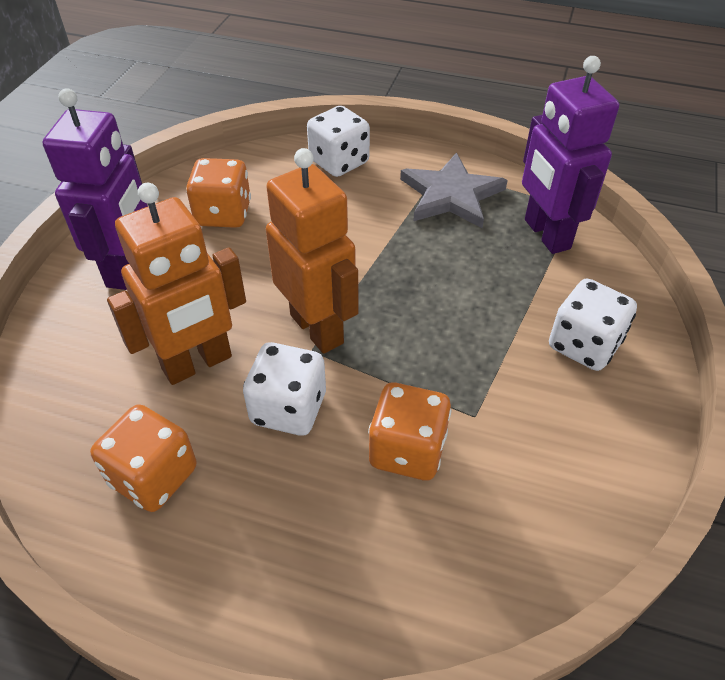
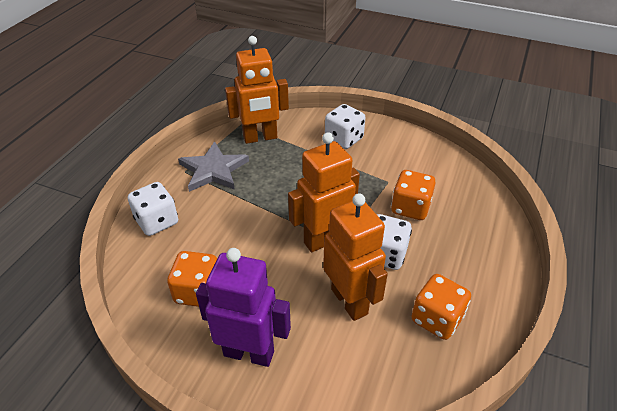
camera: 85 degrees left, 5 degrees down
(546, 234) = (260, 138): purple robot -> orange robot

